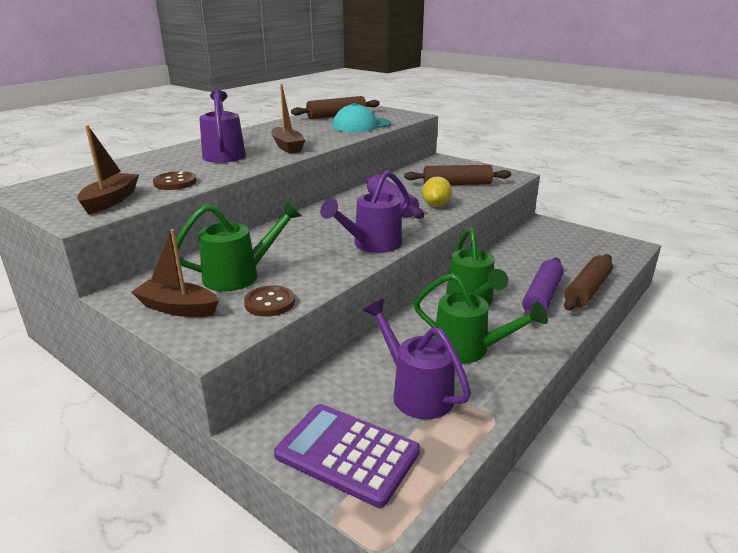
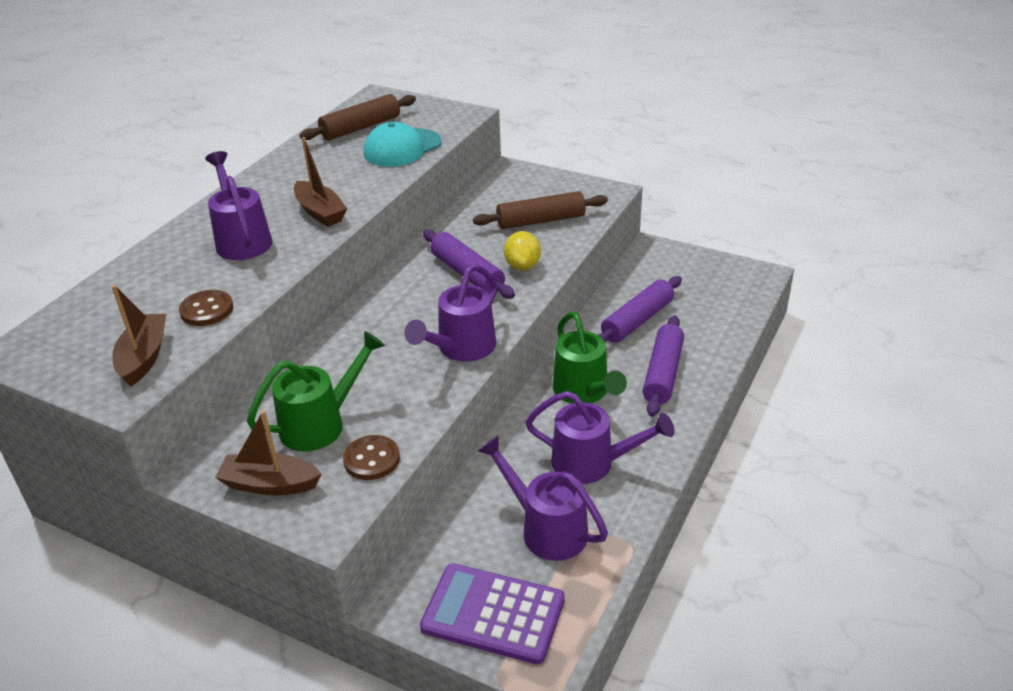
camera: 10 degrees left, 10 degrees up
(468, 349) = (592, 463): green watering can -> purple watering can
(525, 262) = (637, 321): none -> purple rolling pin
(587, 290) = (713, 355): brown rolling pin -> none

